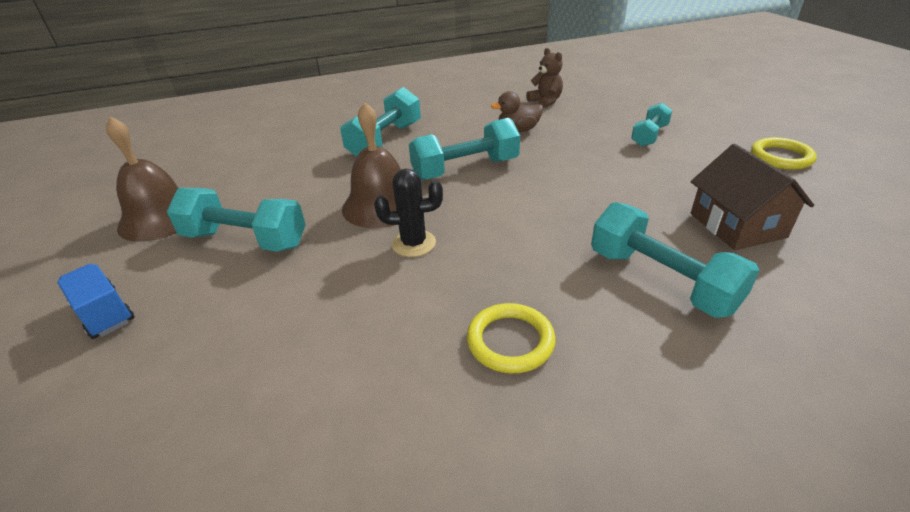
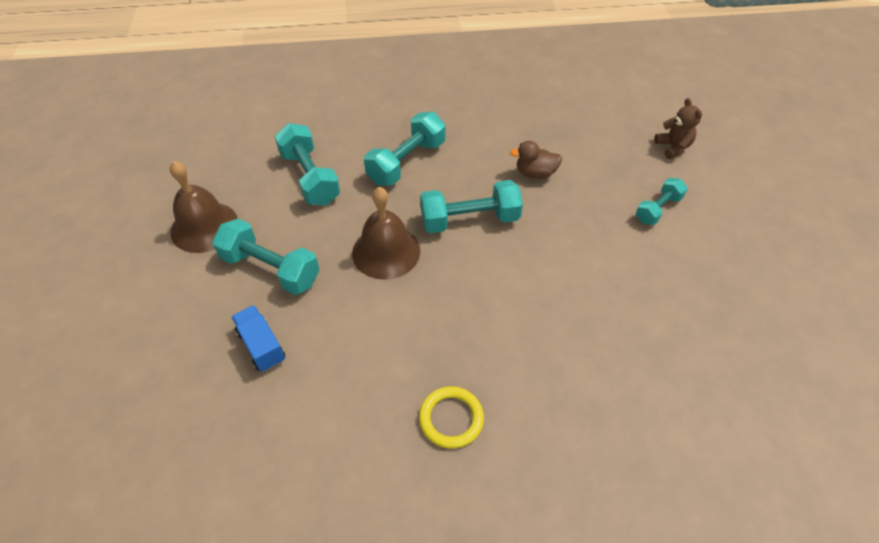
camera: 10 degrees right, 15 degrees up
(104, 314) = (166, 325): blue truck -> blue truck (261, 346)
(413, 243) = (403, 304): black cactus -> none
(545, 102) = (577, 133): brown teddy bear -> brown teddy bear (673, 147)
(661, 280) = (586, 388): turquoise dumbbell -> turquoise dumbbell (310, 178)
(737, 225) = (678, 344): brown house -> none
(781, 157) = (768, 267): yellow ring -> none

